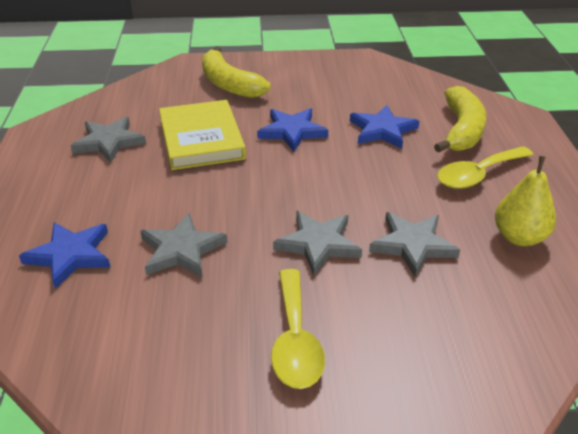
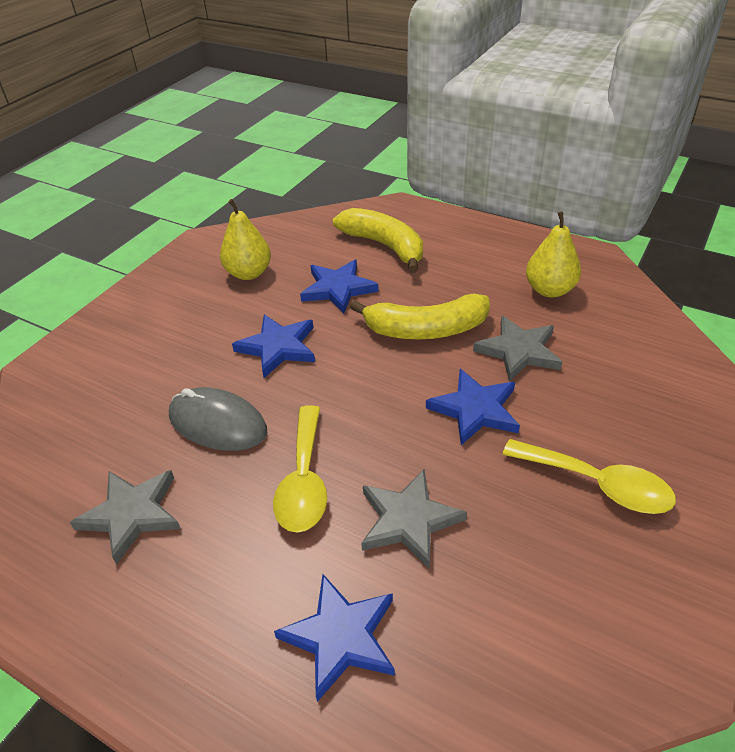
camera: 55 degrees left, 5 degrees up
(201, 139) = (217, 423): yellow book -> grey mouse
(229, 84) = (130, 355): yellow banana -> yellow banana (426, 329)
(318, 244) = (475, 409): grey star -> blue star
(353, 89) = (249, 273): none -> yellow pear
(477, 175) = (454, 269): yellow spoon -> yellow spoon (304, 480)

